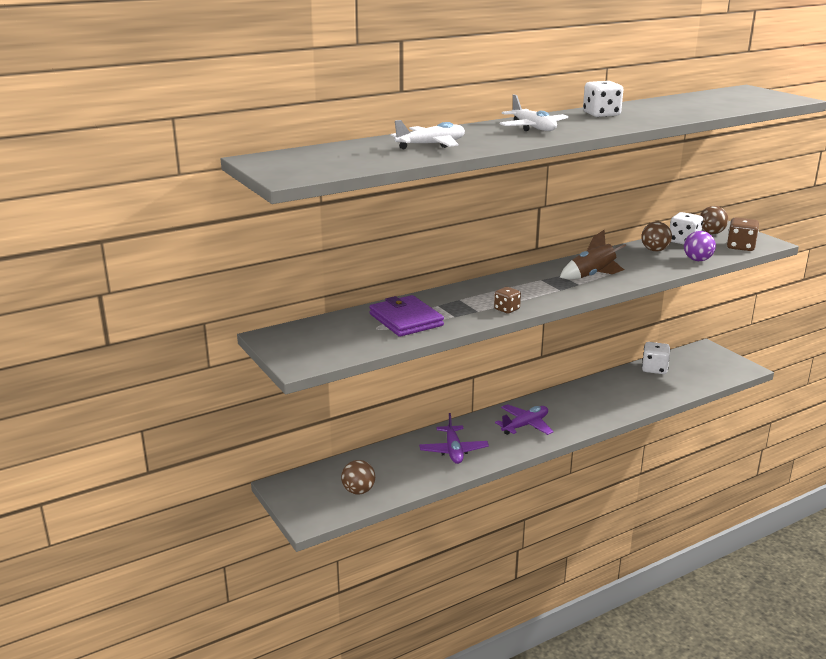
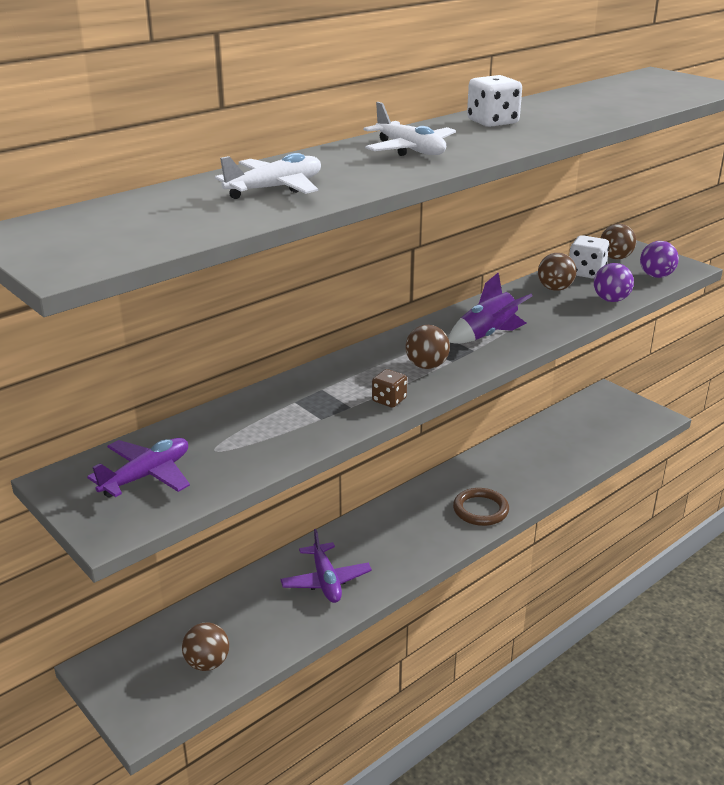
camera: 10 degrees left, 5 degrees up
(406, 320) = (254, 431): purple wallet -> none
(525, 425) = (411, 530): purple plane -> purple plane (147, 476)
(540, 291) = (426, 366): none -> brown ball
(582, 417) = (480, 510): none -> brown ring
(592, 276) = (487, 335): brown rocket -> purple rocket
(654, 369) = (553, 428): white dice -> none
(740, 247) = (656, 276): brown dice -> purple ball

